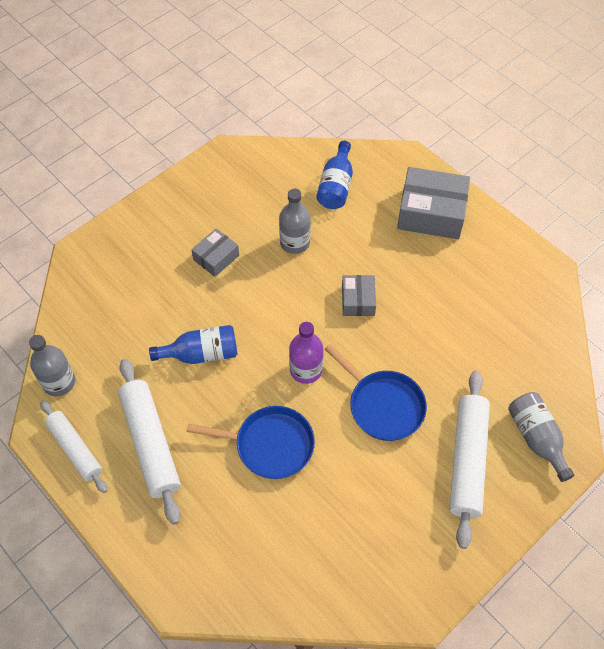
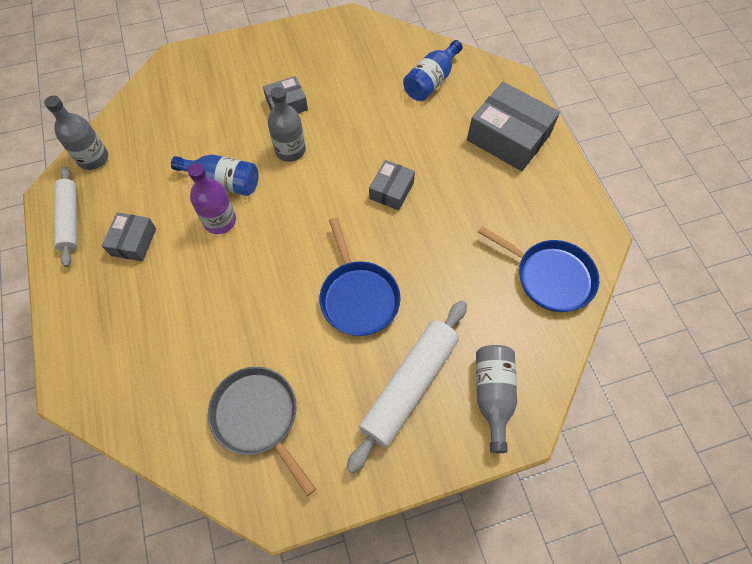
camera: 25 degrees right, 5 degrees up
(151, 443) = (133, 242): white rolling pin -> grey box
(270, 445) = (233, 288): blue pan -> blue pan (550, 276)
(295, 243) = (364, 117): grey bottle -> grey bottle (290, 150)
(306, 370) = (306, 234): purple bottle -> purple bottle (220, 221)
(359, 543) = (258, 417): none -> grey pan

